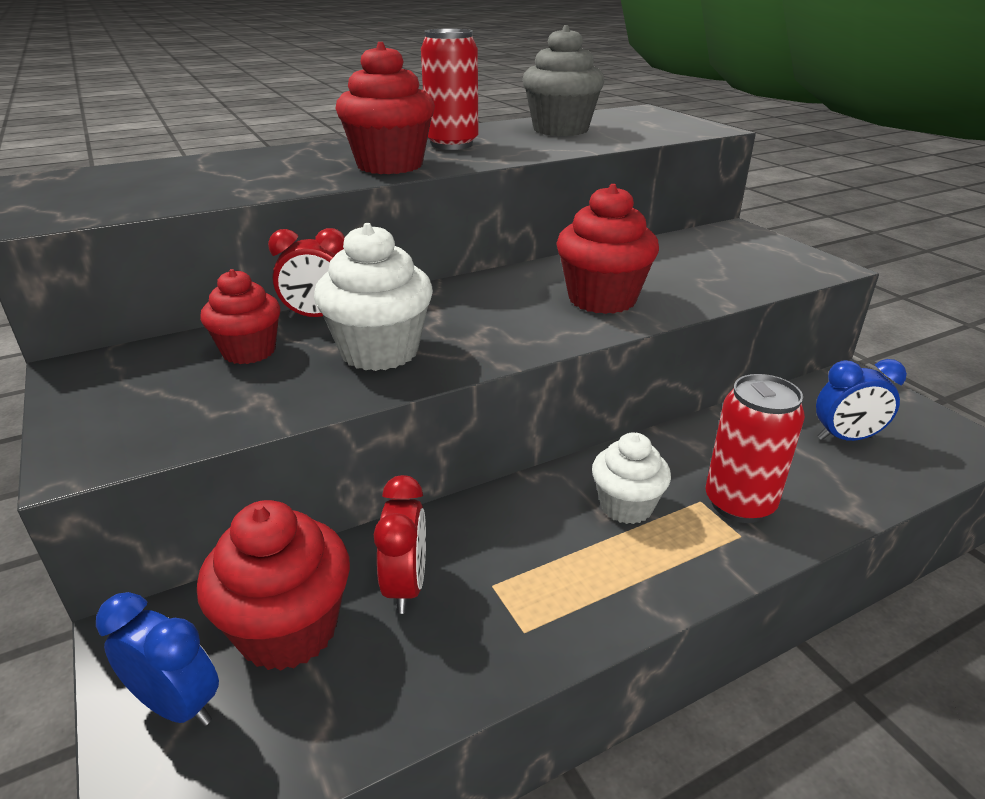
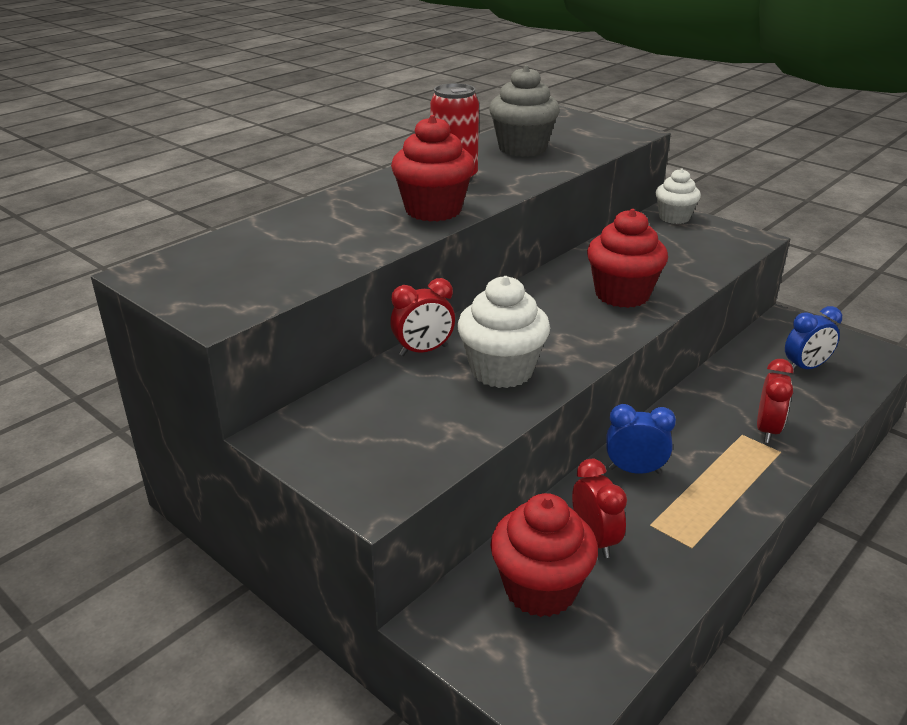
camera: 20 degrees left, 0 degrees up
(178, 705) = (510, 654): blue clock -> blue clock (634, 470)
(249, 351) = (401, 391): red cupcake -> none
(626, 506) = (697, 449): white cupcake -> white cupcake (674, 217)
(739, 504) = (767, 430): red can -> red clock

